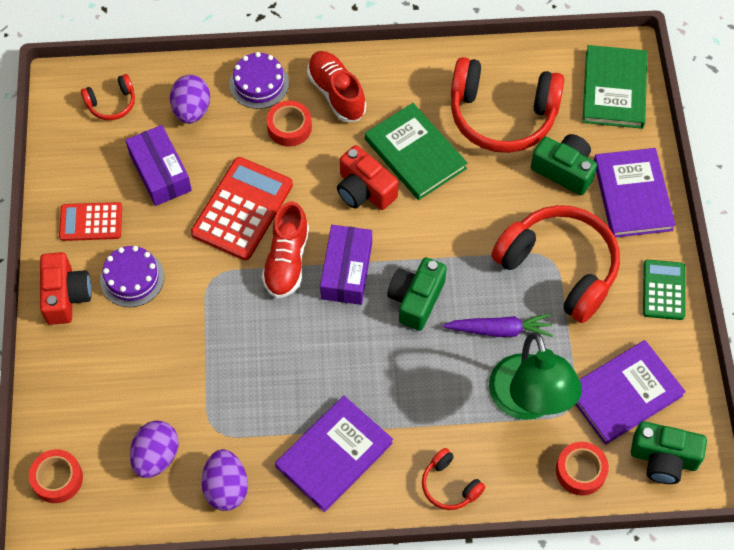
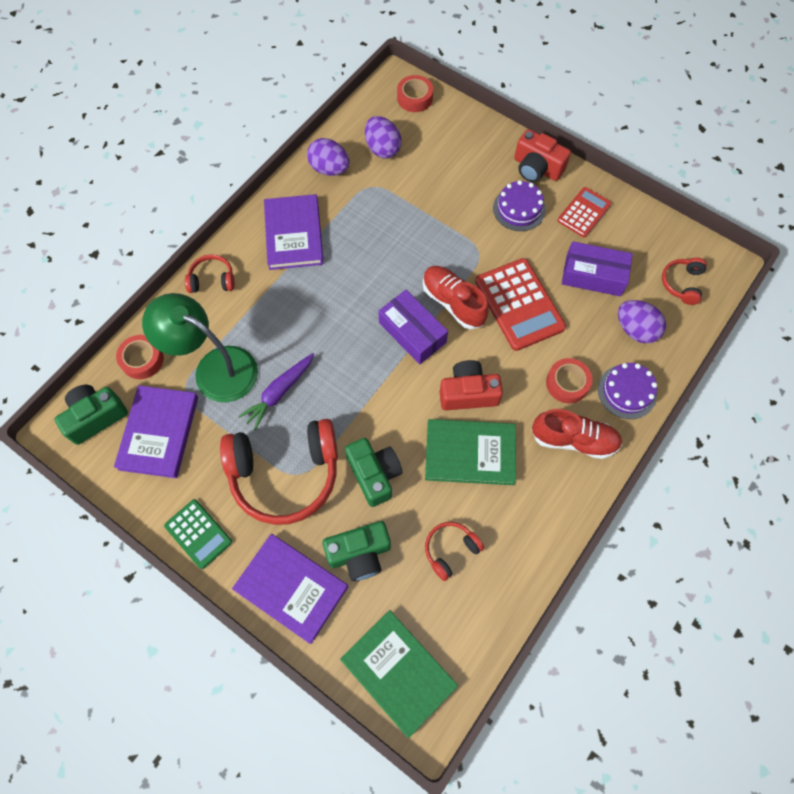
camera: 130 degrees right, 5 degrees up
(416, 299) = (351, 359): green camera -> green camera (374, 474)
(502, 116) = (450, 550): red headphones -> red headphones, size x0.46

